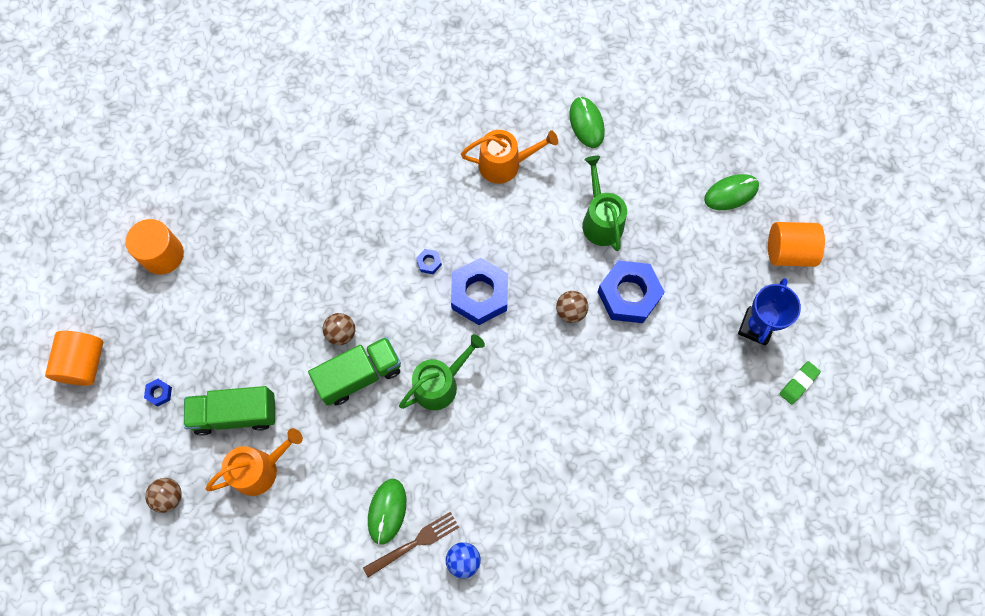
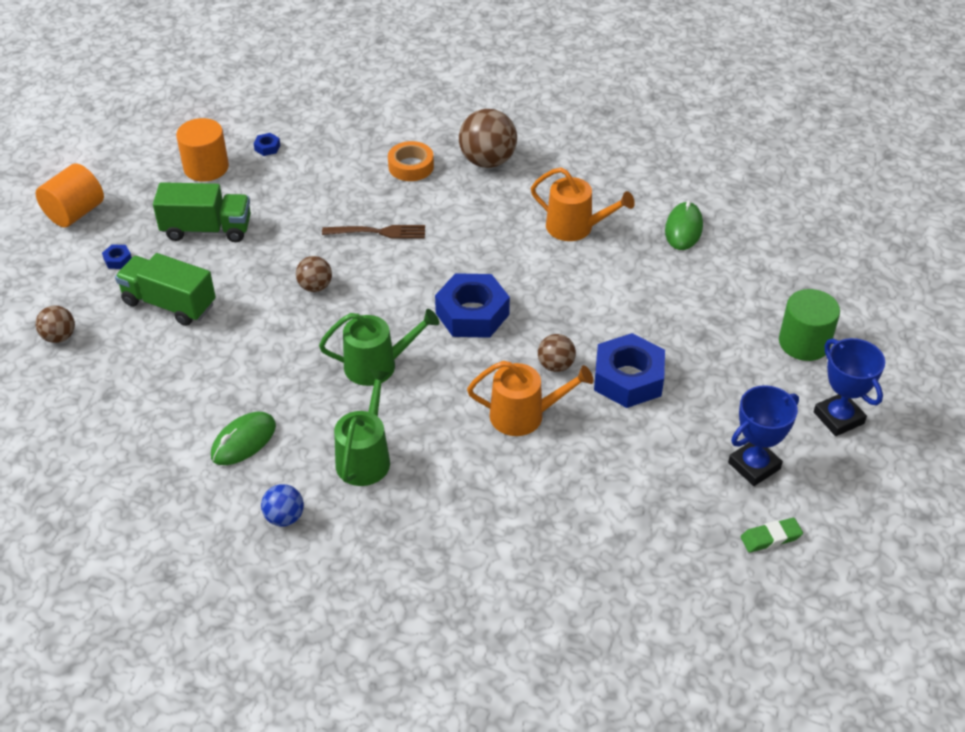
camera: 30 degrees right, 25 degrees down
(260, 469) = (155, 354): orange watering can -> orange watering can (524, 415)
(335, 165) = (411, 166): none -> orange tape
(359, 375) = (305, 325): green truck -> green truck (207, 229)
(394, 127) = (487, 161): none -> brown ball
(414, 543) = (248, 479): brown fork -> brown fork (378, 232)
(429, 263) = (441, 270): blue nut -> blue nut (267, 147)
(601, 220) = (642, 308): green watering can -> green watering can (365, 457)
(731, 193) = (804, 342): green mouse -> green cylinder
(789, 252) = (838, 418): orange cylinder -> blue trophy

